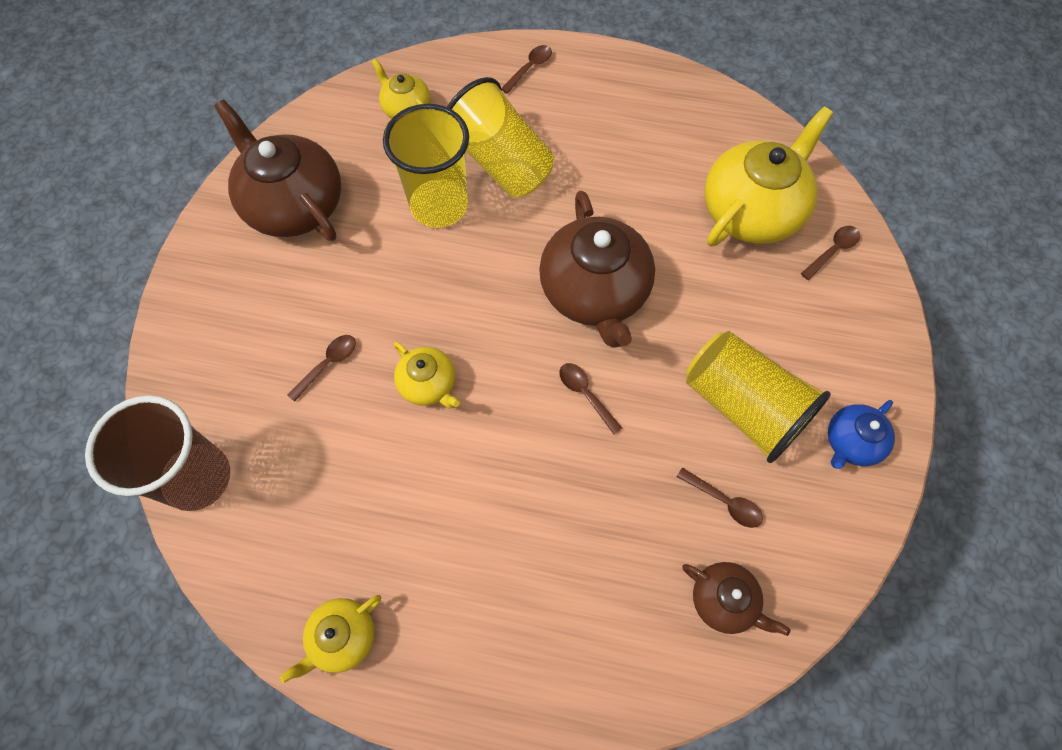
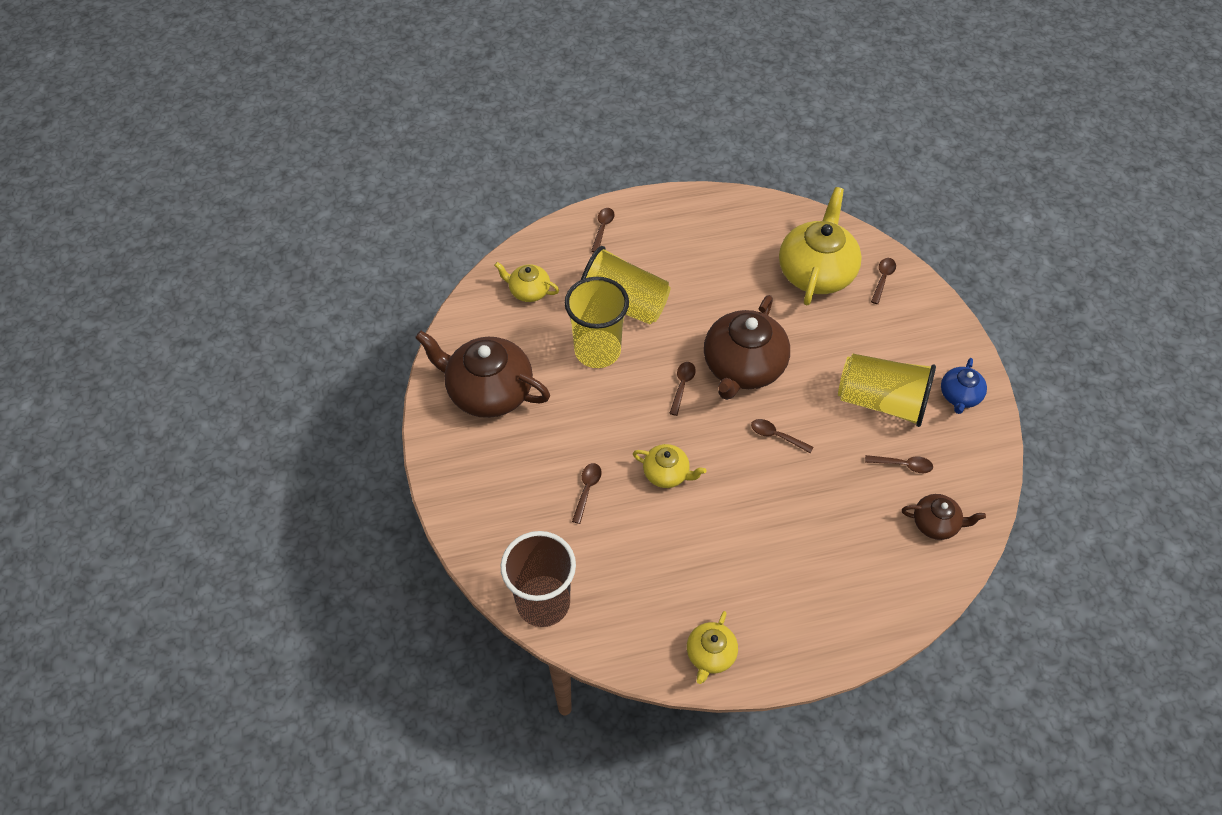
camera: 25 degrees left, 10 degrees down
(510, 285) = (682, 386): none -> brown spoon
(594, 292) = (743, 367): brown teapot -> brown teapot turned 60 degrees clockwise

